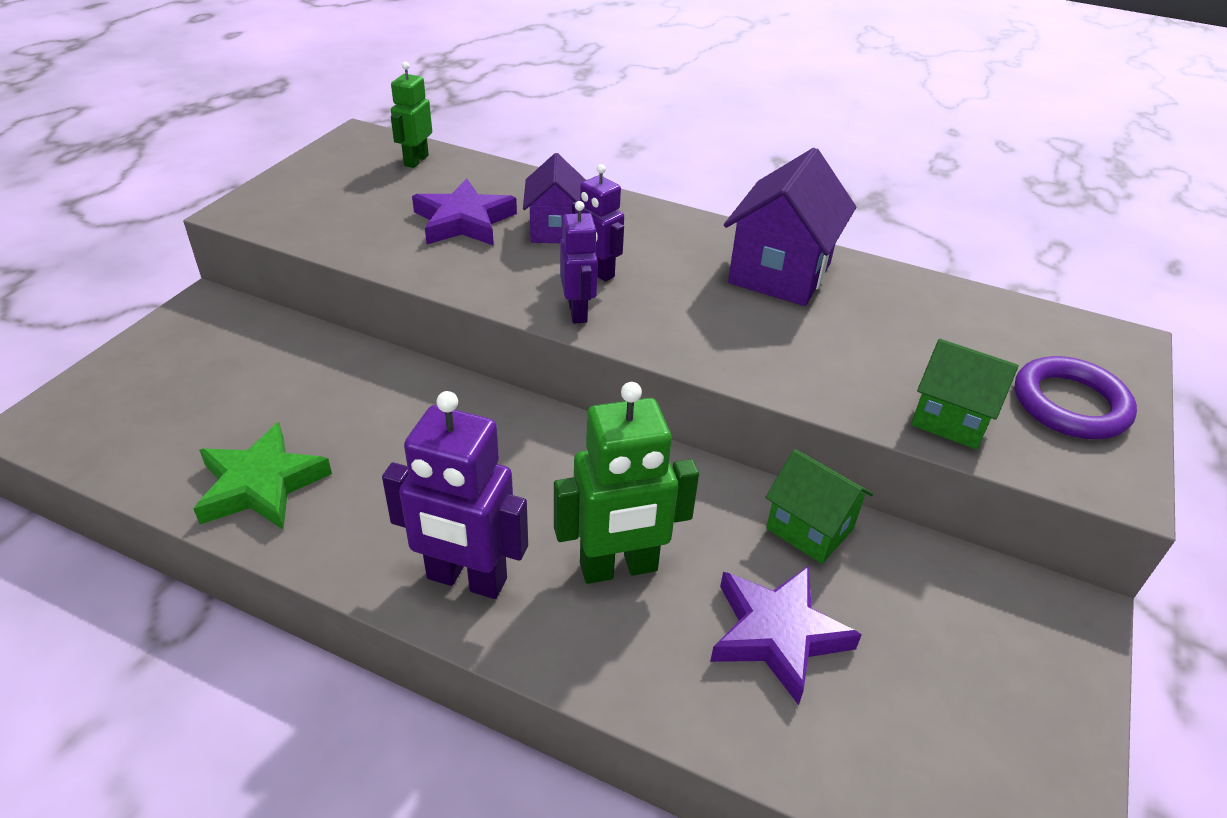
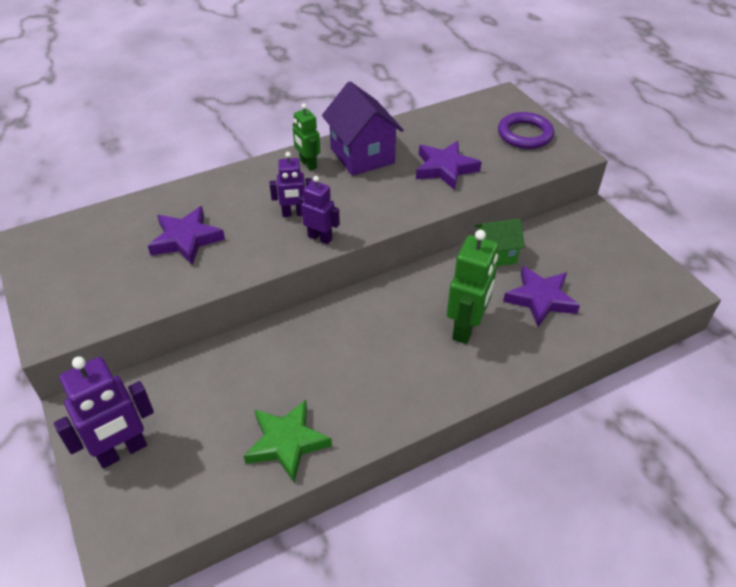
camera: 50 degrees left, 5 degrees up
(416, 160) = (91, 228): green robot -> green robot (308, 164)
(466, 579) = (428, 386): purple robot -> purple robot (122, 451)
(555, 229) = (237, 208): purple house -> none
(862, 357) = (445, 168): none -> purple star
(950, 420) = (505, 170): green house -> none

